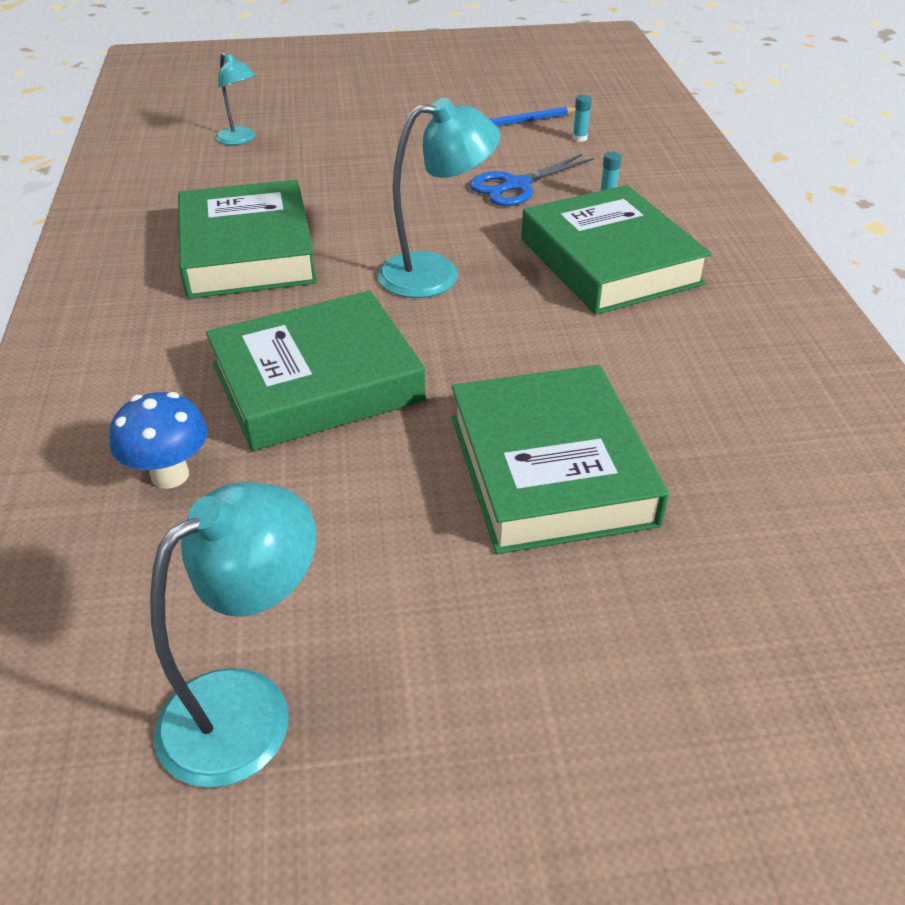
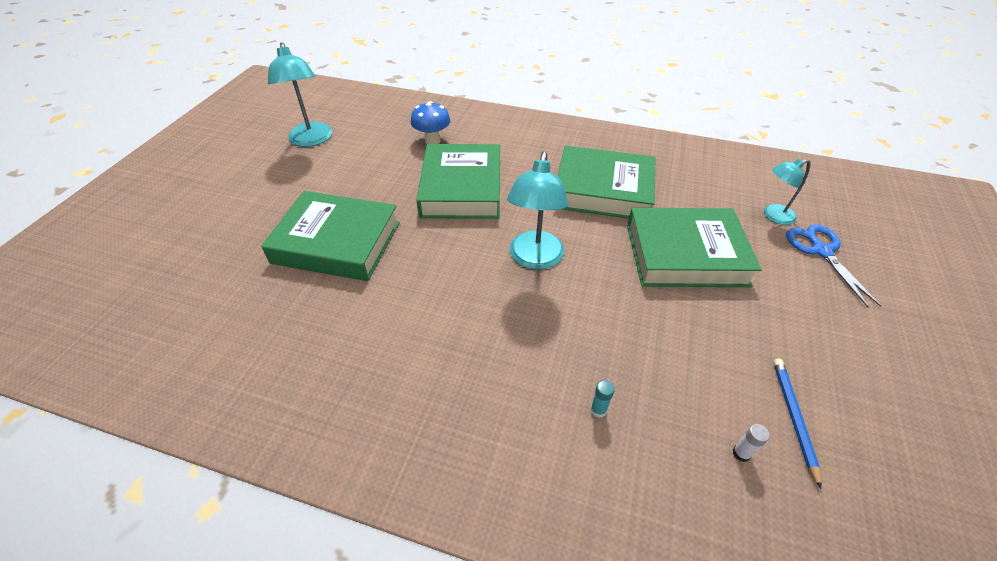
camera: 115 degrees right, 5 degrees up
(516, 185) = (646, 351): blue scissors -> blue scissors (821, 251)
(579, 138) = (741, 453): turquoise glue stick -> white glue stick
(609, 261) = (497, 358): green book -> green book (685, 254)

